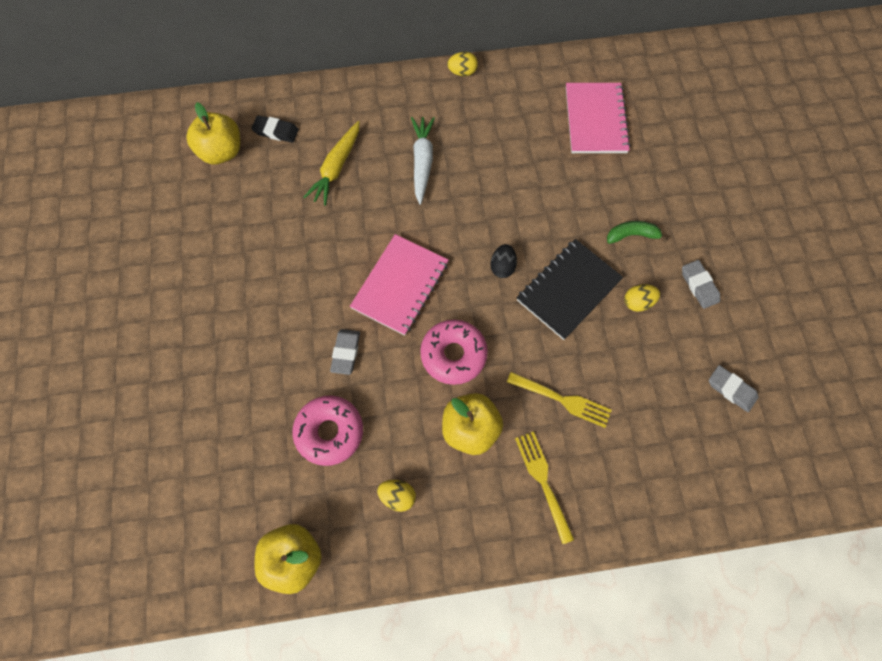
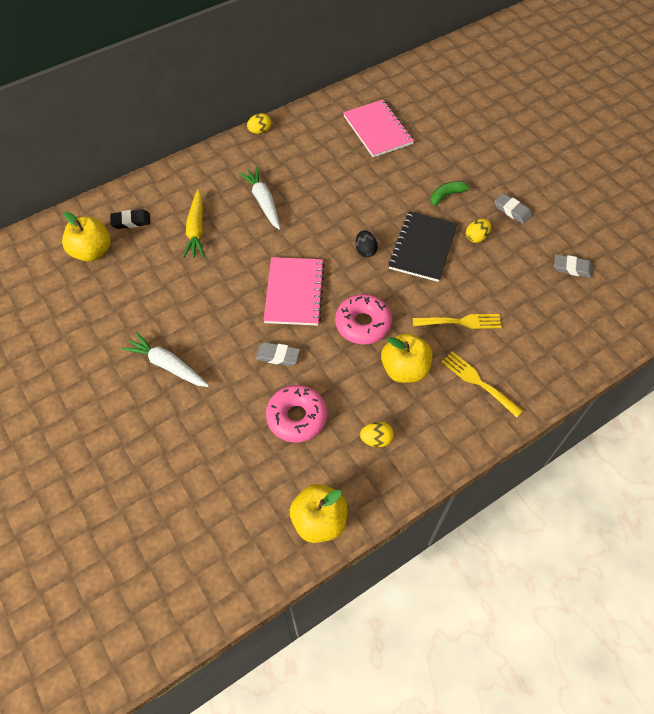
camera: 25 degrees left, 10 degrees down
(232, 314) = (167, 365): none -> white carrot
(346, 353) = (278, 356): grey eraser -> grey eraser turned 60 degrees counterclockwise

